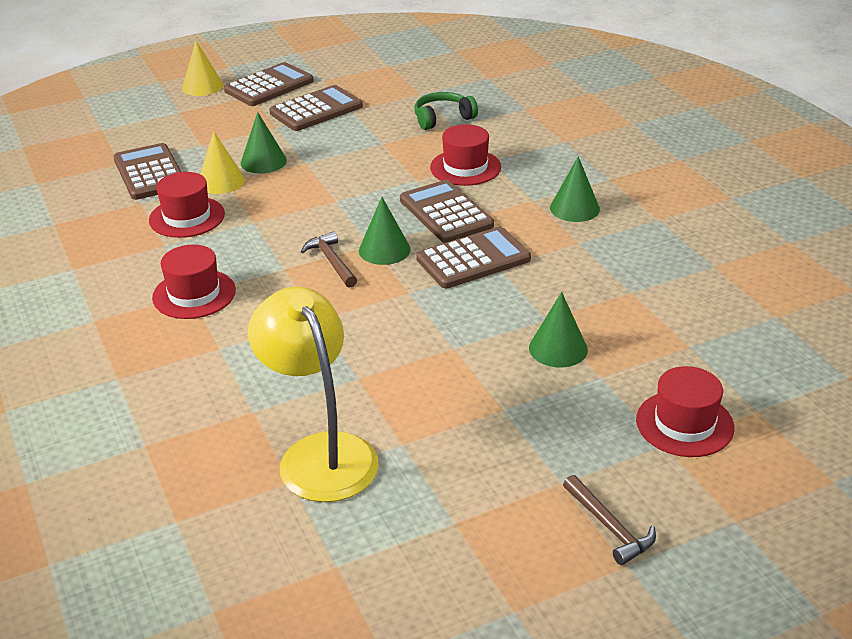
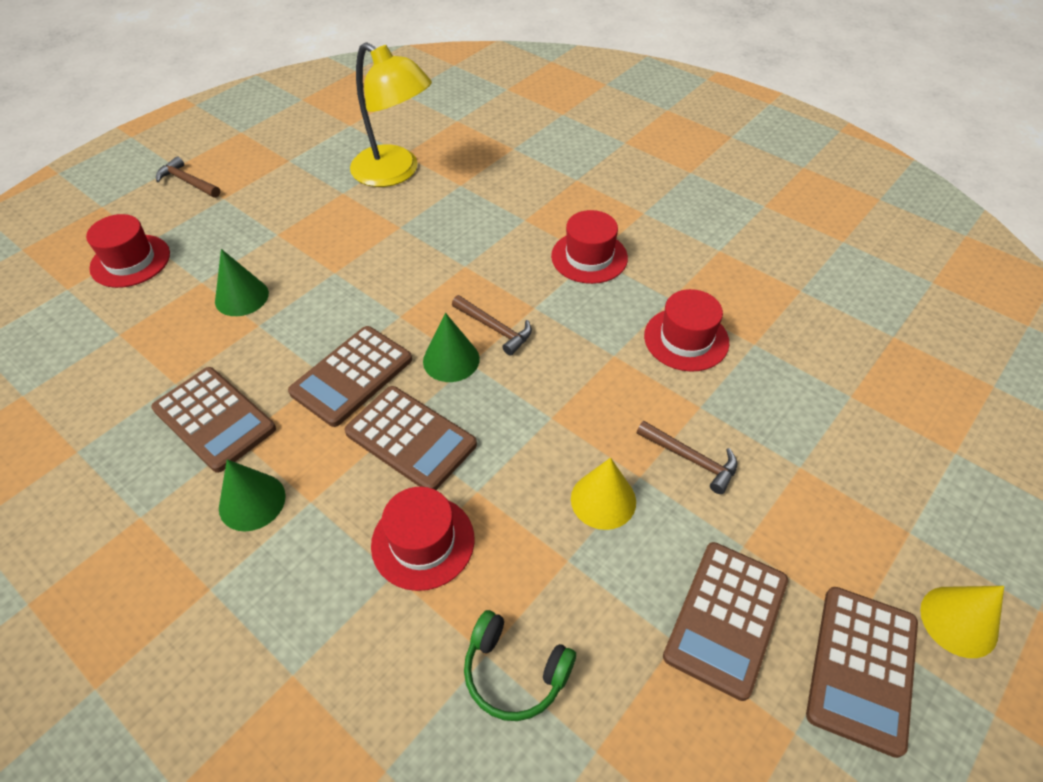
camera: 155 degrees right, 15 degrees up
(150, 173) = (798, 391): brown calculator -> brown calculator (214, 419)
(221, 181) = (706, 405): yellow cone -> yellow cone (603, 500)
(263, 161) = (691, 459): green cone -> brown hammer
(442, 118) = (514, 672): green headphones -> green headphones turned 75 degrees clockwise

